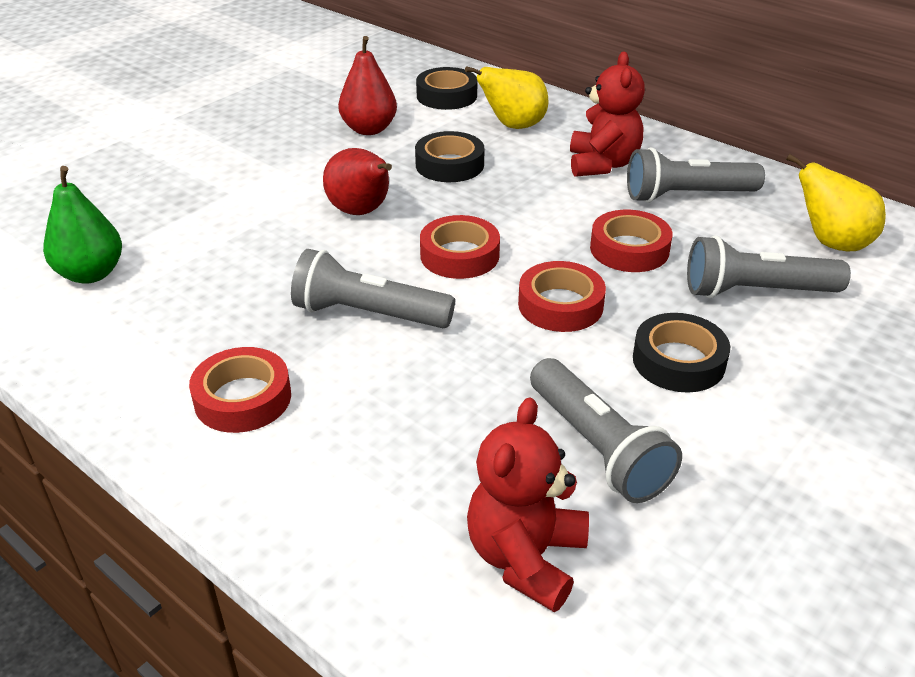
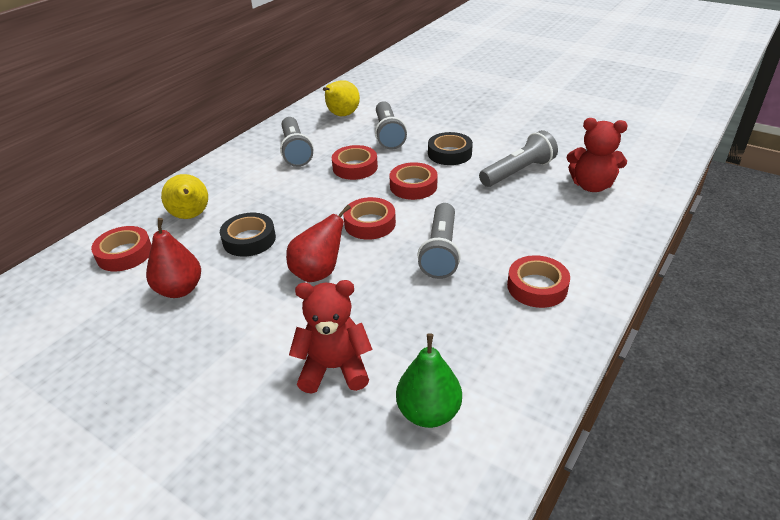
camera: 95 degrees left, 0 degrees up
(446, 96) = (124, 254): black tape -> red tape
(602, 164) = (255, 178): red teddy bear -> red teddy bear (334, 368)

